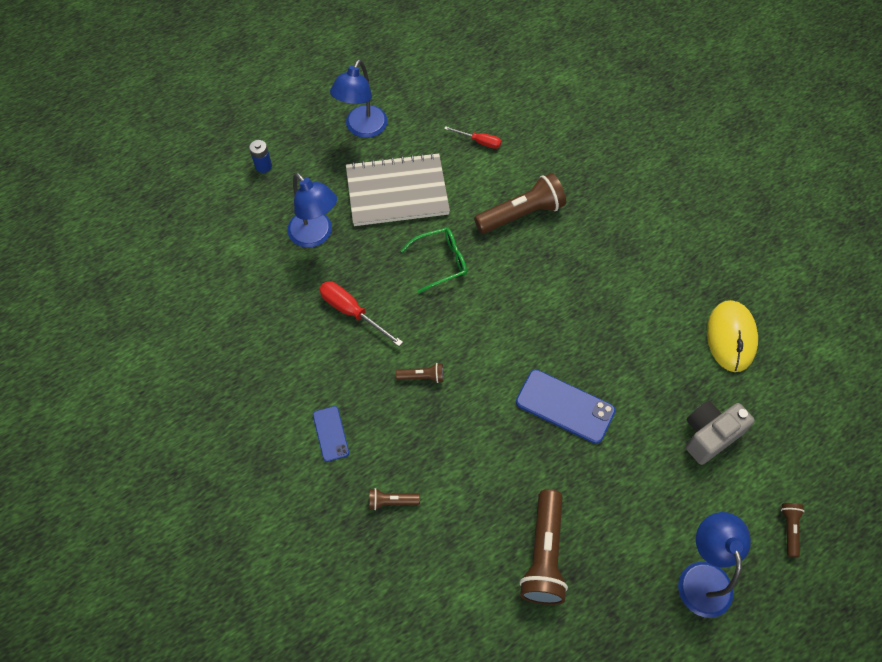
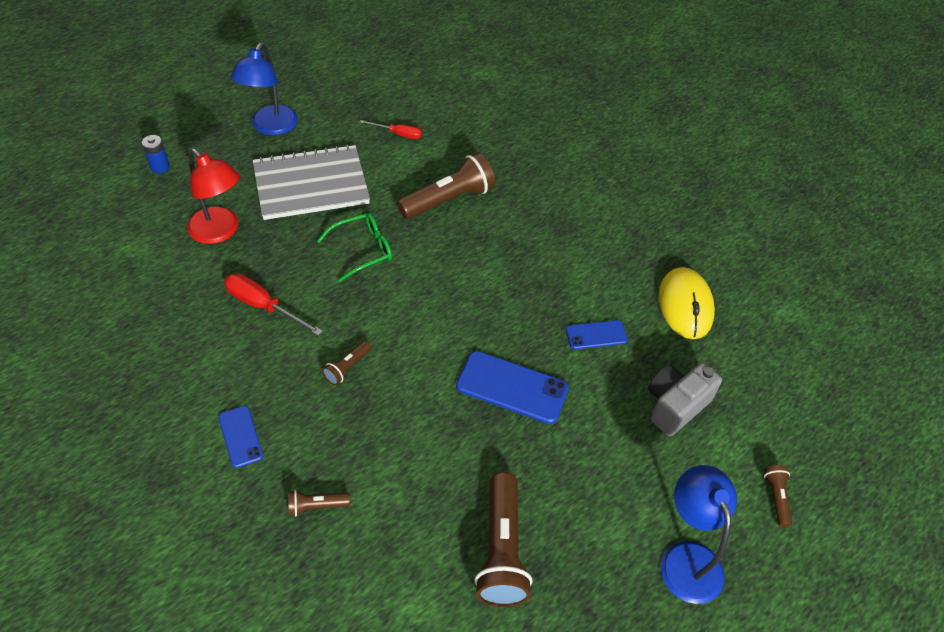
camera: 10 degrees left, 10 degrees down
(316, 236) = (220, 232): blue lamp -> red lamp
(422, 377) = (347, 368): brown flashlight -> brown flashlight turned 135 degrees clockwise
(645, 361) = (596, 335): none -> blue phone

